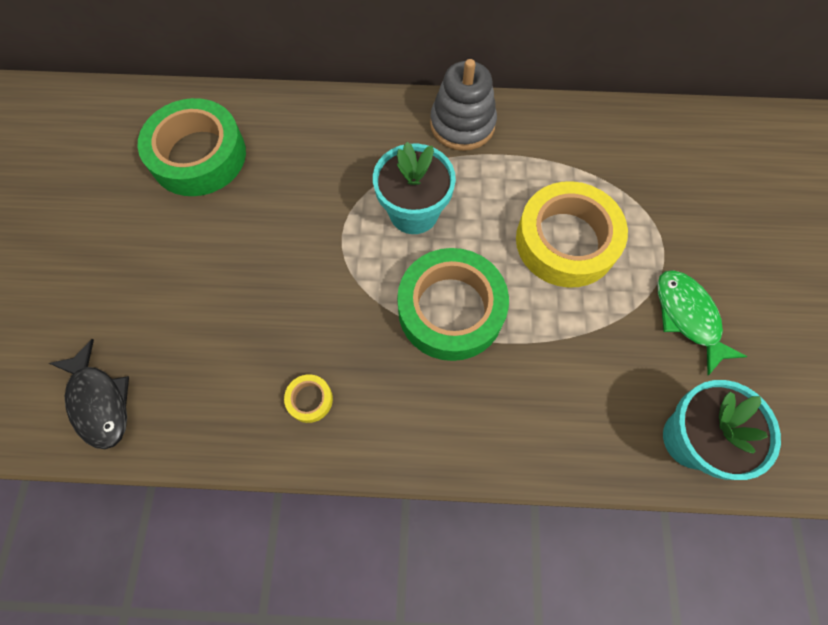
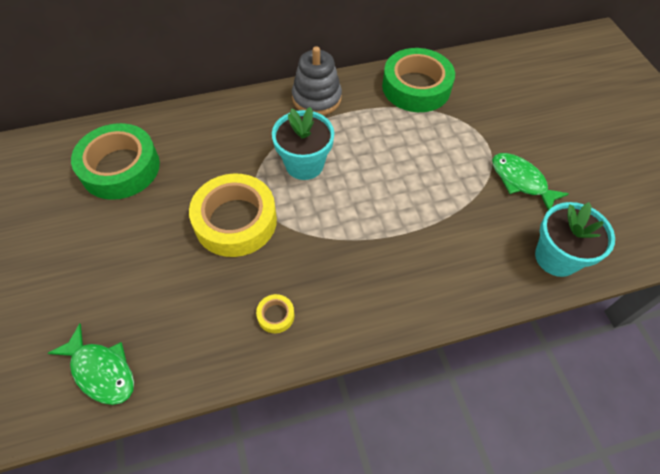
camera: 20 degrees left, 10 degrees down
(99, 402) = (101, 371): black fish -> green fish
(451, 309) = (357, 222): green tape -> green tape (416, 87)
(566, 241) = (420, 155): yellow tape -> yellow tape (235, 221)

